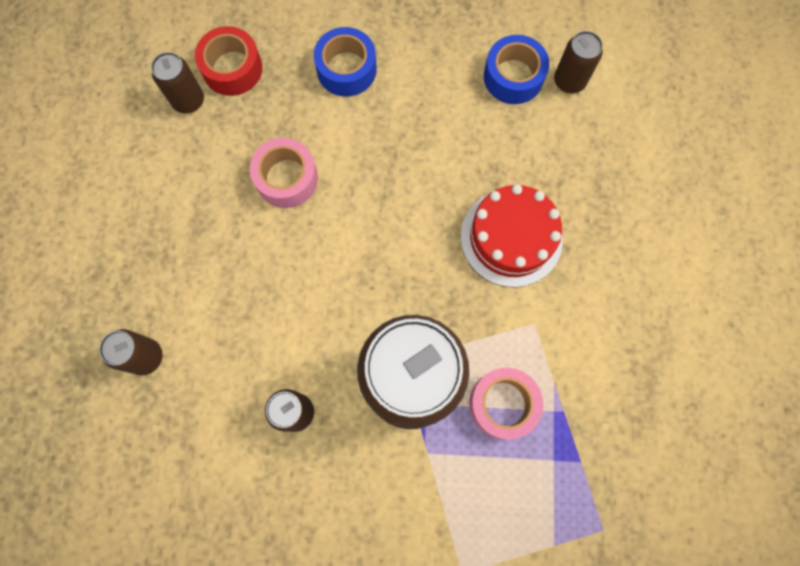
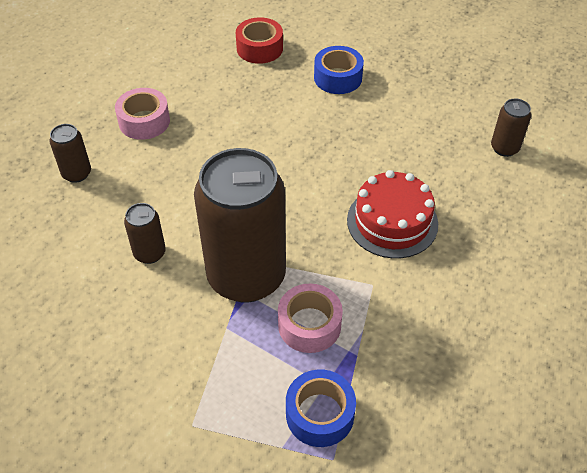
camera: 30 degrees right, 25 degrees down
(188, 101) = (218, 53): brown can -> none
(286, 178) = (250, 118): pink tape -> pink tape (144, 121)
(513, 77) = (460, 128): blue tape -> blue tape (320, 414)

